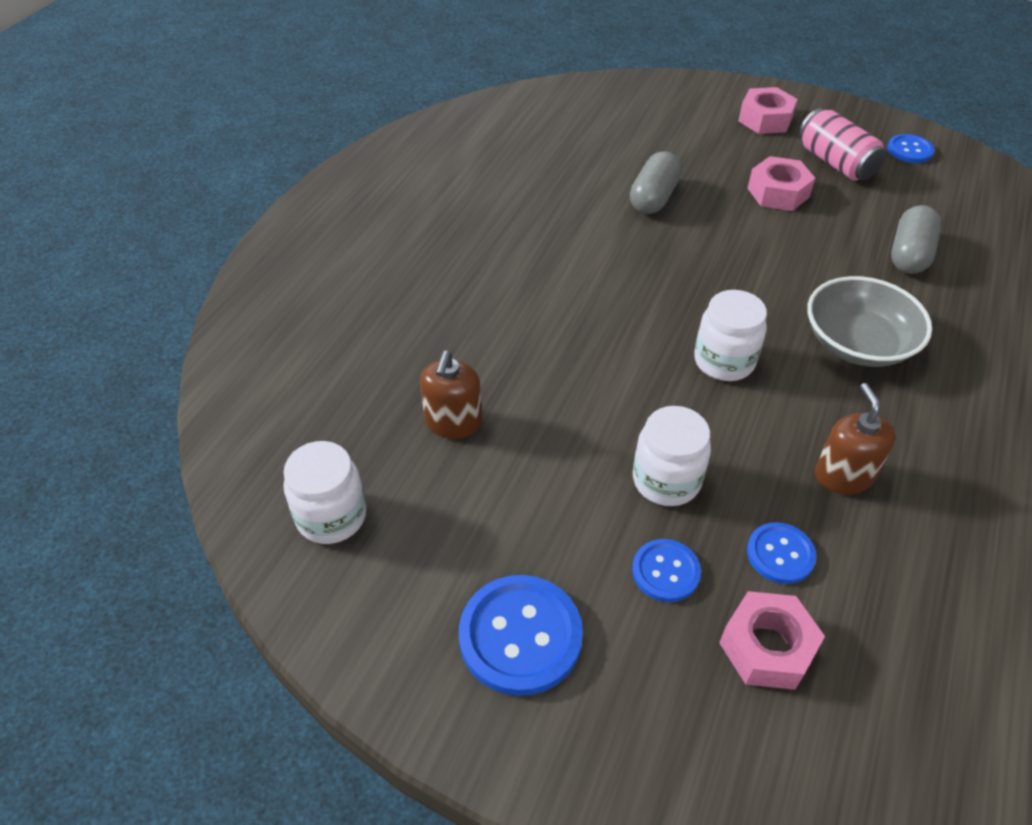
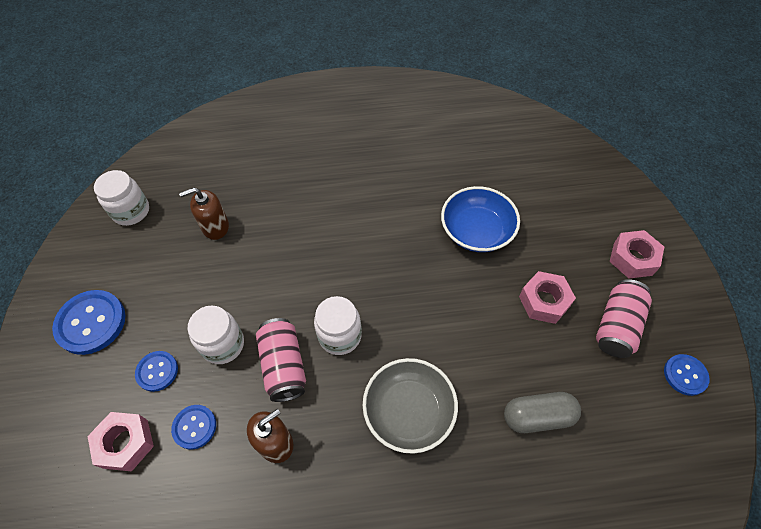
camera: 60 degrees right, 10 degrees up
(653, 198) = (476, 231): grey capsule -> blue bowl
(736, 429) = (284, 365): none -> pink can

